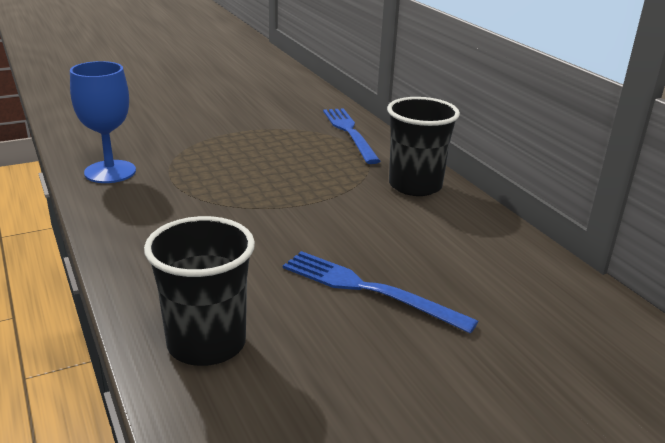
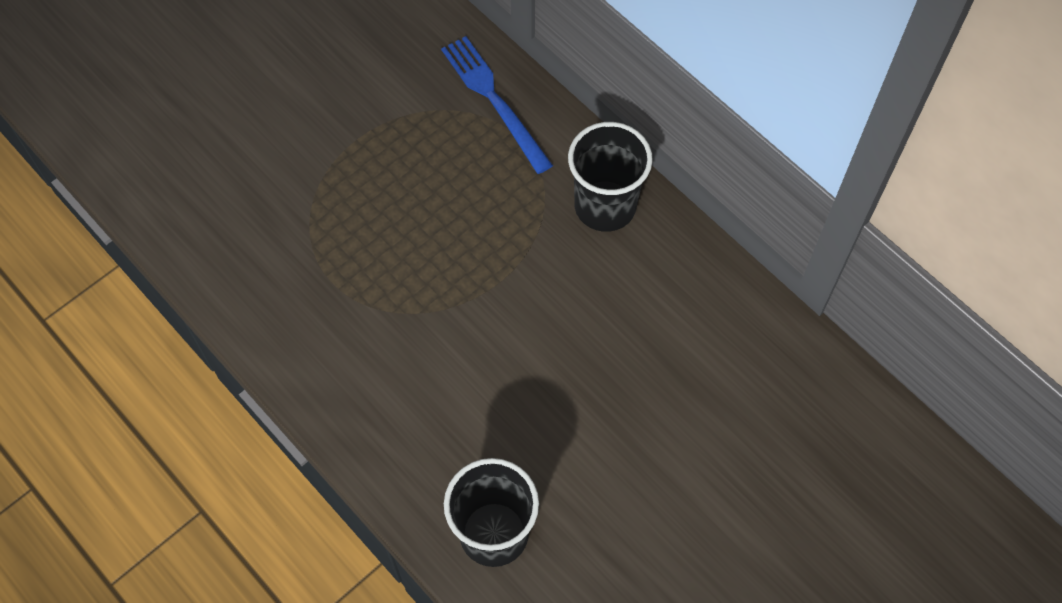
camera: 15 degrees left, 35 degrees up
(110, 172) = (253, 287): blue goblet -> none
(369, 290) = (608, 414): blue fork -> none

